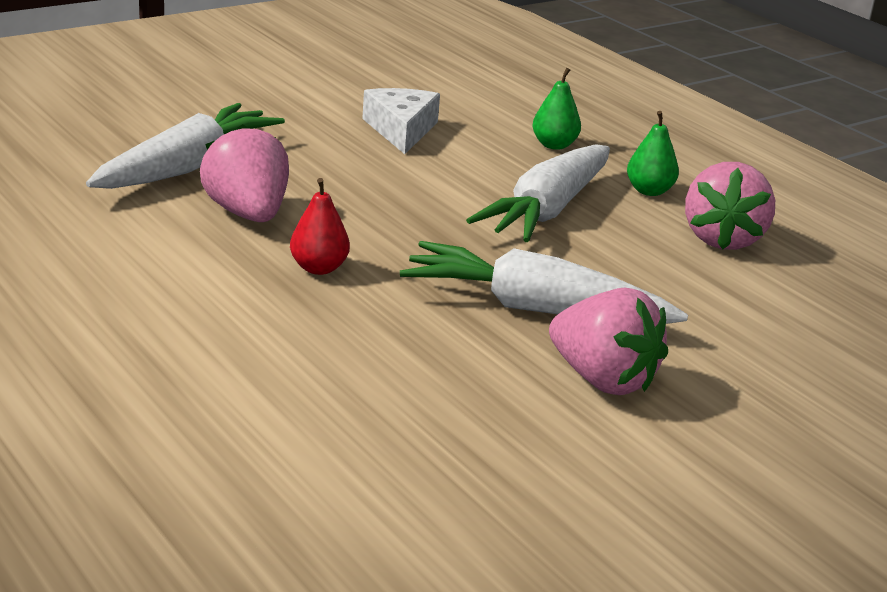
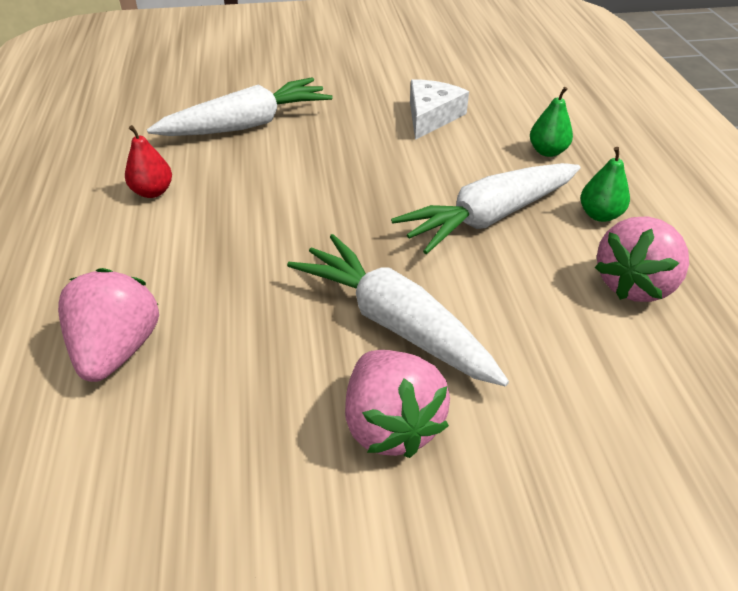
camera: 30 degrees right, 15 degrees up
(248, 214) = (251, 174): pink strawberry -> pink strawberry (117, 350)
(318, 268) = (256, 237): red pear -> red pear (153, 192)

